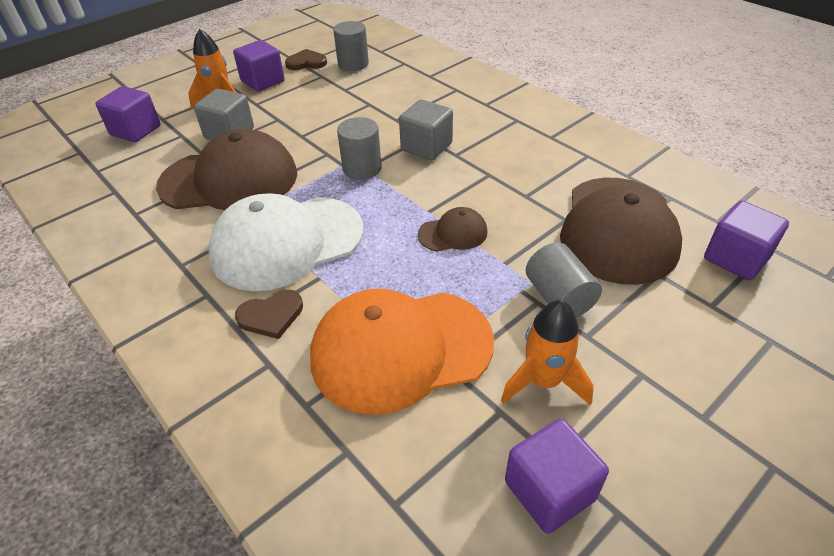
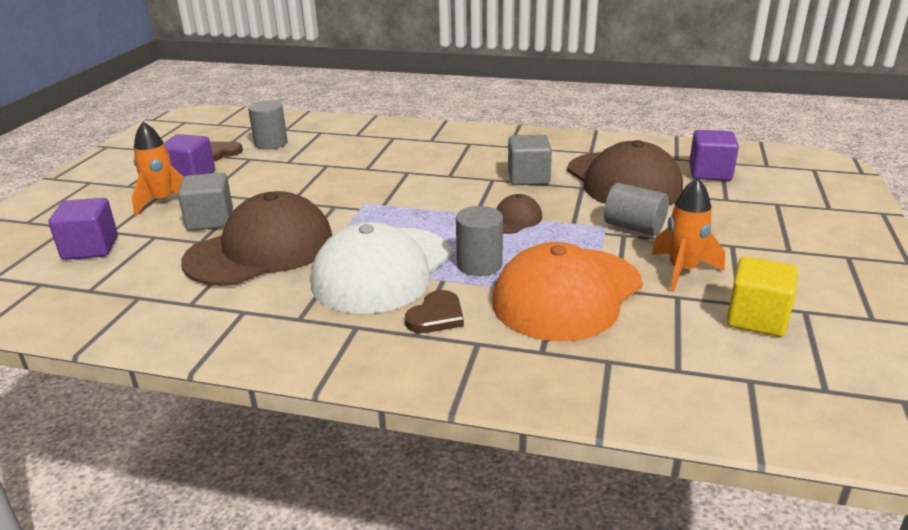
camera: 35 degrees left, 15 degrees down
(362, 168) = (381, 205): grey cylinder -> grey cylinder (479, 264)
(426, 147) = (418, 177): grey cube -> grey cube (528, 178)
(549, 490) = (756, 318): purple cube -> yellow cube

